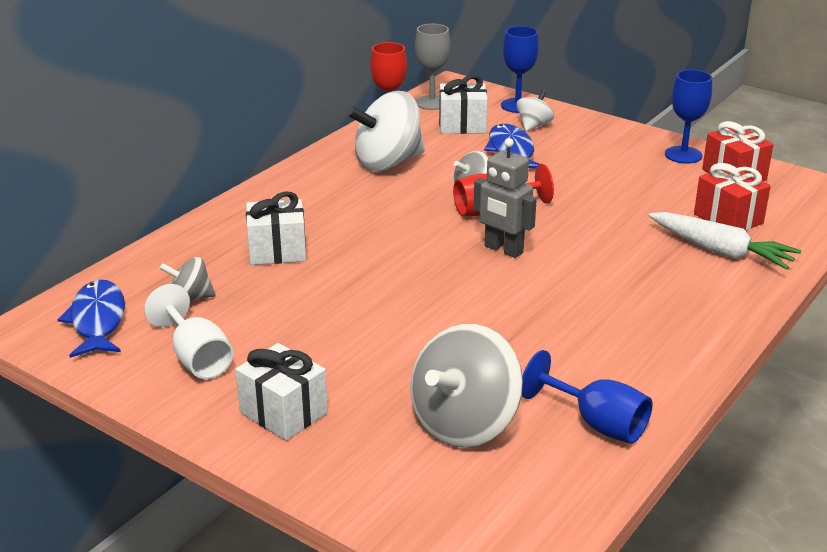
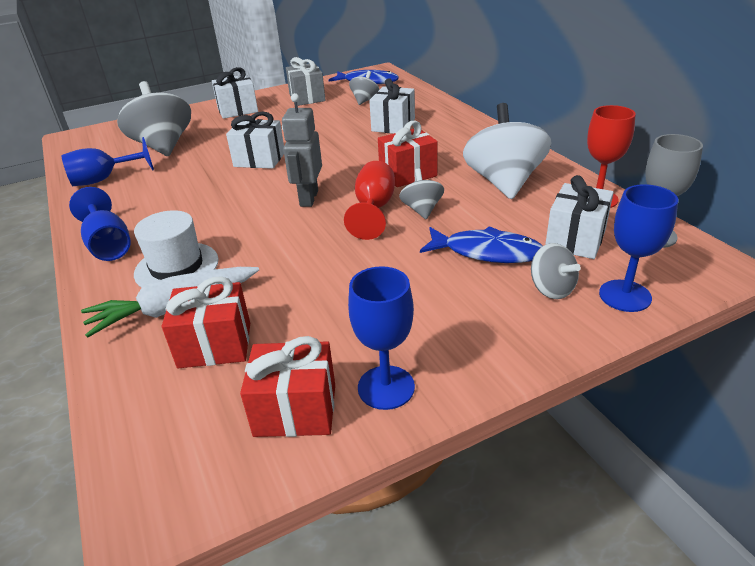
camera: 120 degrees right, 5 degrees up
(196, 358) = (307, 98): white goblet -> grey gift
(406, 210) = (408, 174): none -> red gift
(442, 315) = (259, 159): none -> white gift
(503, 250) = (308, 198): grey robot -> grey robot turned 60 degrees counterclockwise
(534, 125) = (551, 289): white spinning top -> grey spinning top
(679, 274) = (177, 267): none -> white hat
(698, 332) = (108, 245): none -> blue goblet

